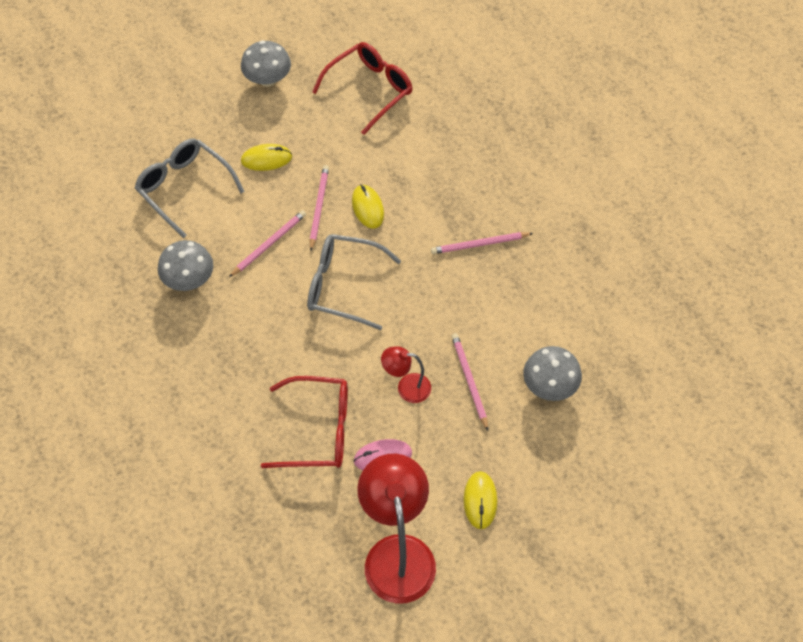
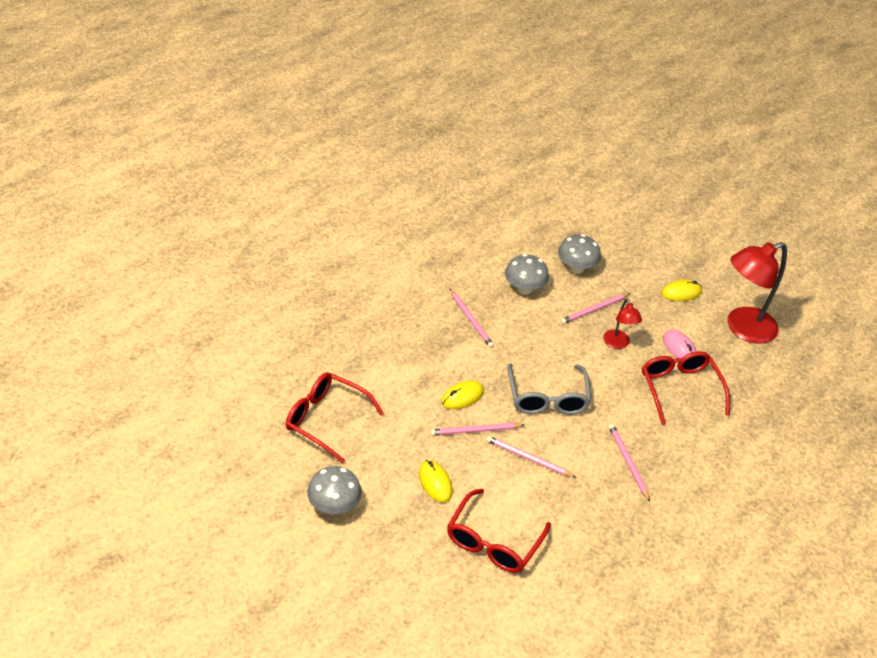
camera: 110 degrees left, 15 degrees down
(185, 189) = (494, 541): grey glasses -> red glasses
(189, 279) = (590, 509): grey mushroom -> grey mushroom (524, 288)
(233, 335) = (628, 462): none -> pink pencil

